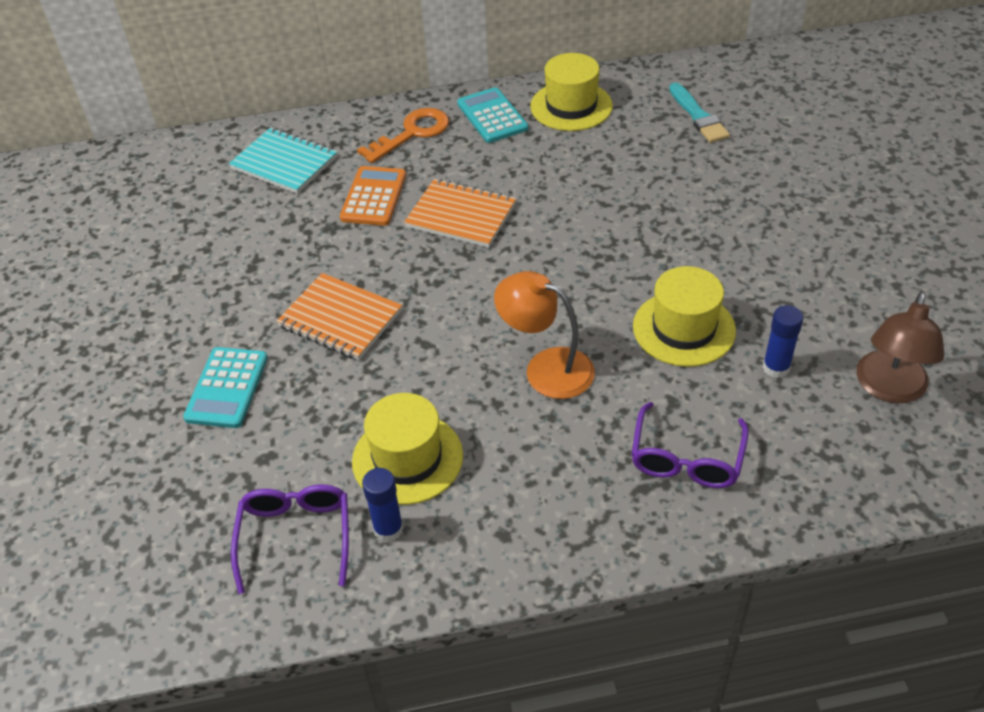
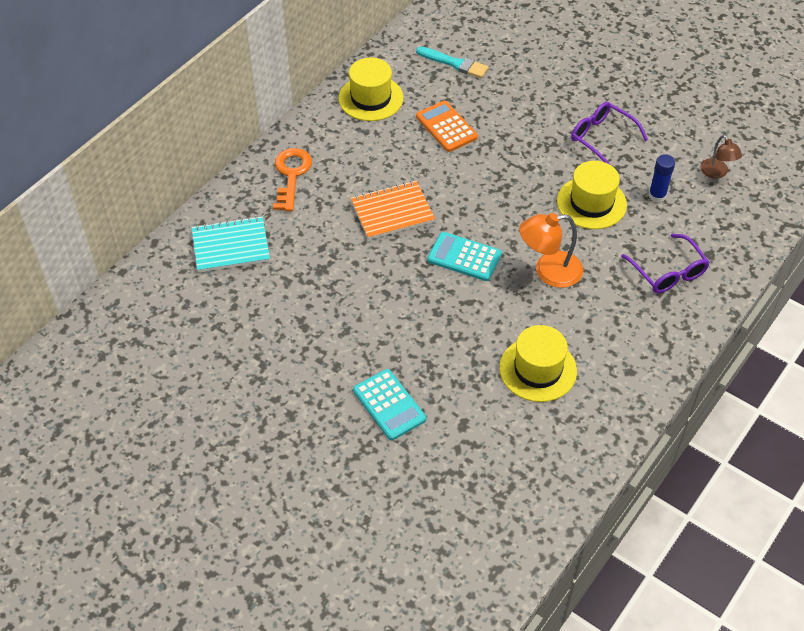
camera: 45 degrees left, 5 degrees up
(296, 538) = (533, 451): purple glasses -> purple glasses (602, 138)
(340, 318) = (402, 320): orange notebook -> none
(373, 197) = (322, 233): orange calculator -> orange calculator (446, 127)
(388, 529) = (573, 411): blue glue stick -> none
(492, 116) = (329, 133): turquoise calculator -> turquoise calculator (464, 257)
(889, 388) = (716, 173): brown lamp -> brown lamp, size x0.62

